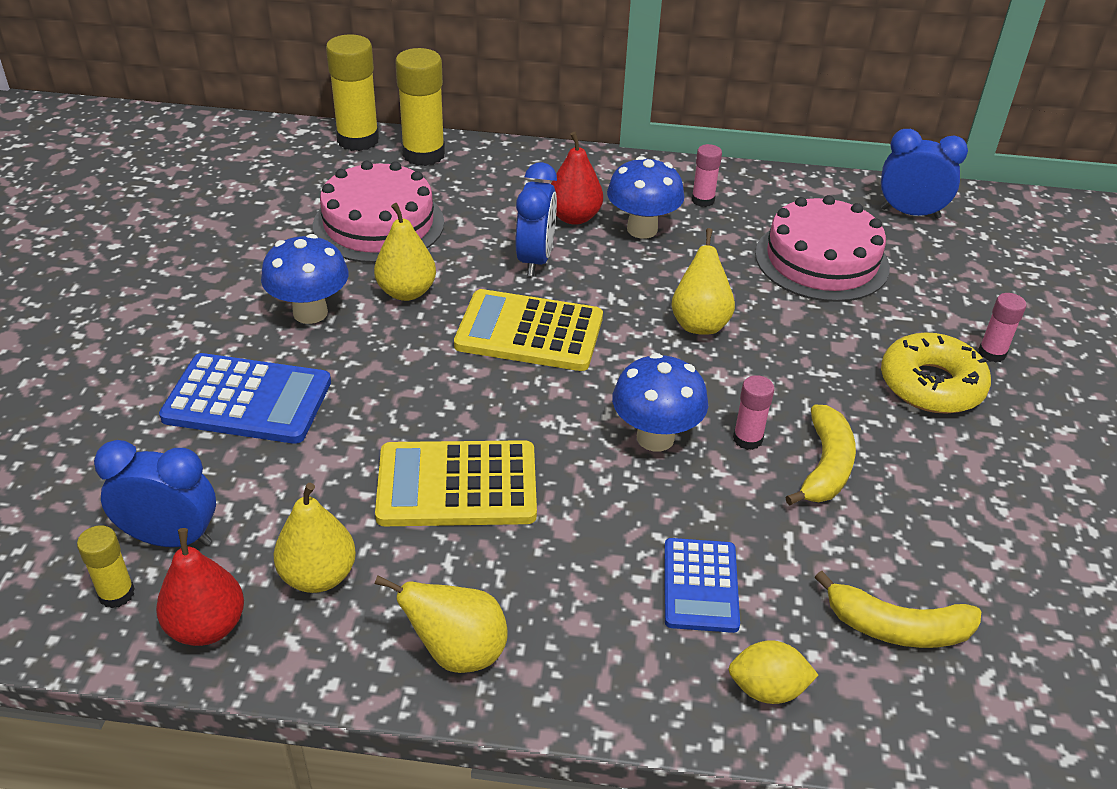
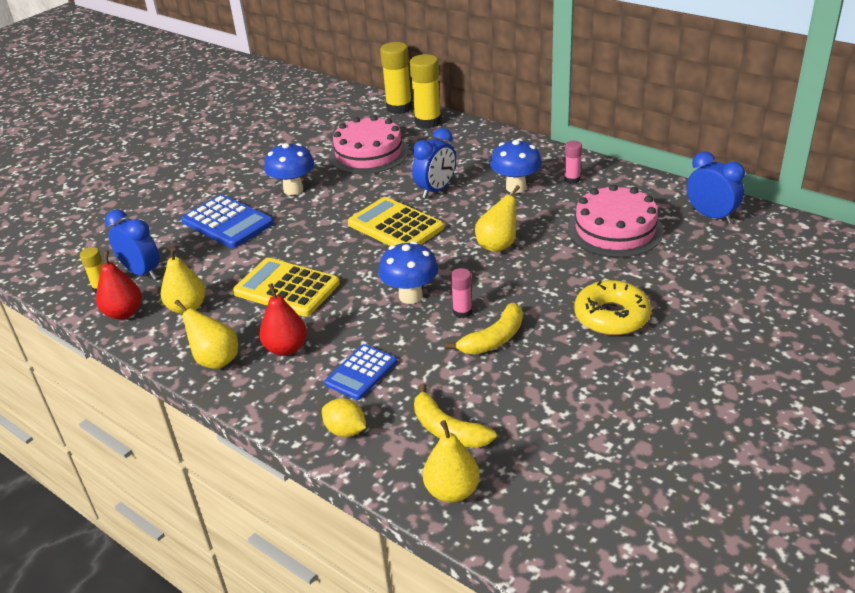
camera: 35 degrees right, 5 degrees down
(406, 292) = (350, 190): yellow pear -> yellow pear (452, 491)
(574, 217) = (481, 172): red pear -> red pear (286, 348)
(992, 353) = (675, 310): pink glue stick -> none

